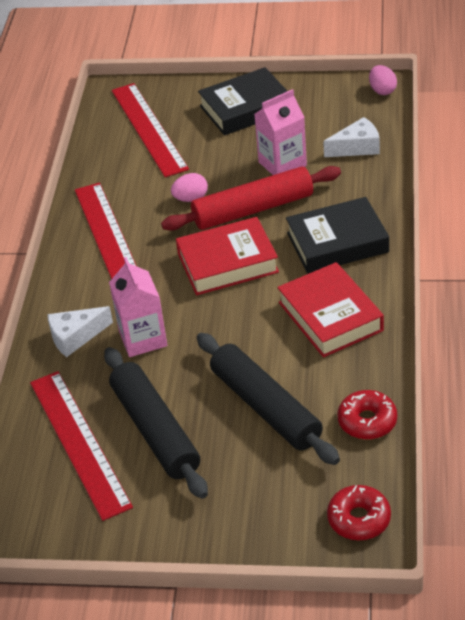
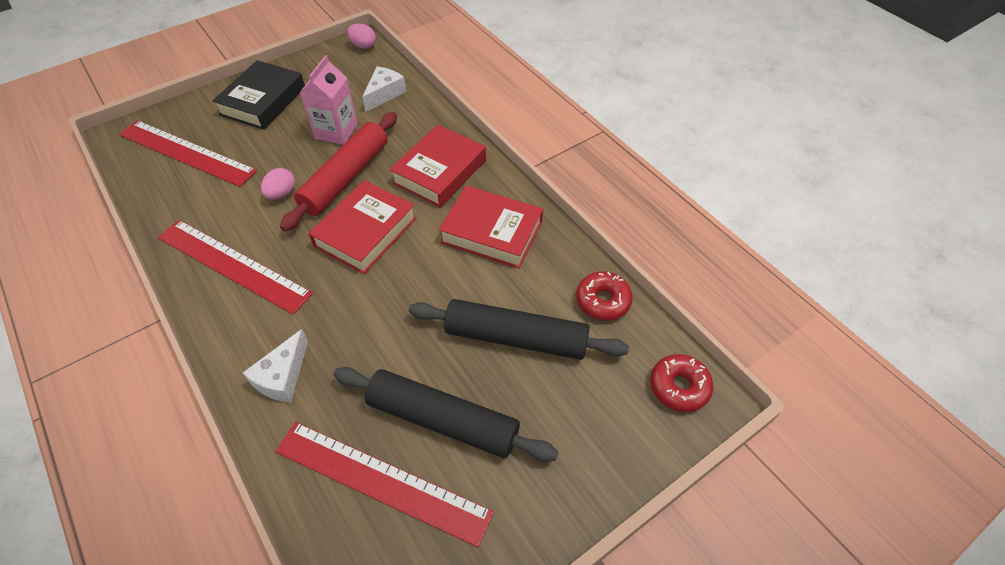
camera: 45 degrees left, 10 degrees up
(143, 338) = (351, 340): pink carton -> none
(337, 242) = (440, 172): black book -> red book

